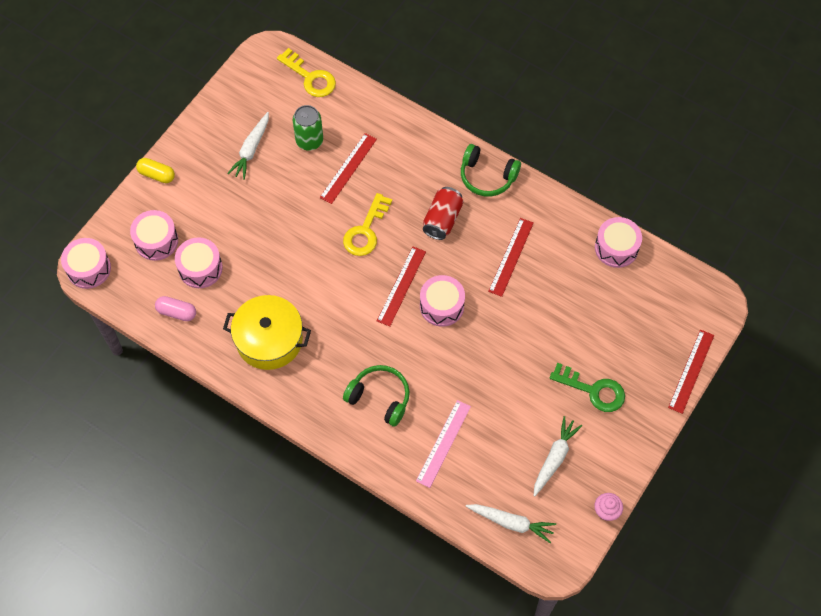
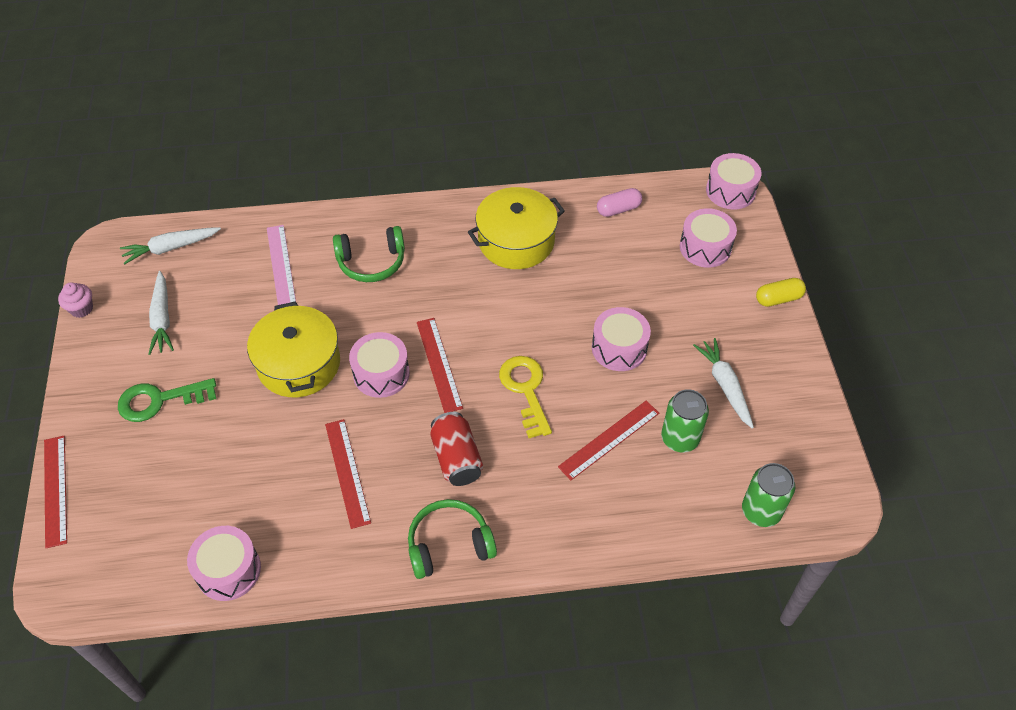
camera: 140 degrees right, 10 degrees down
(200, 268) = (640, 253): pink drum -> pink drum (619, 348)
(310, 77) = (761, 511): yellow key -> green can
(348, 168) = (609, 440): red ruler -> red ruler turned 60 degrees clockwise
(487, 352) = (299, 364): none -> yellow pot

